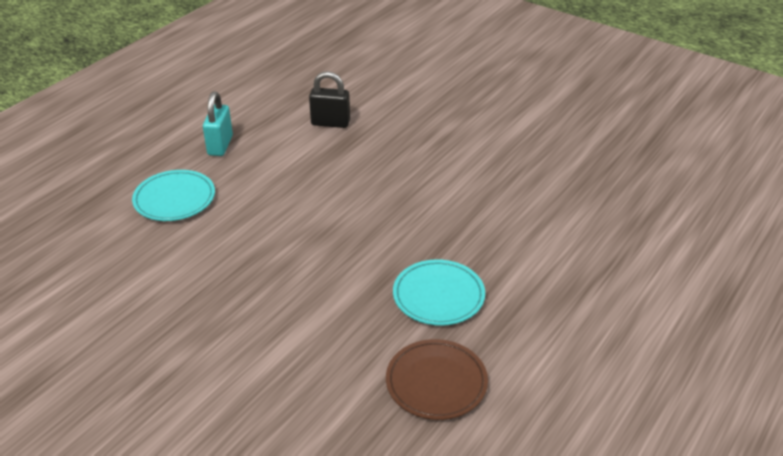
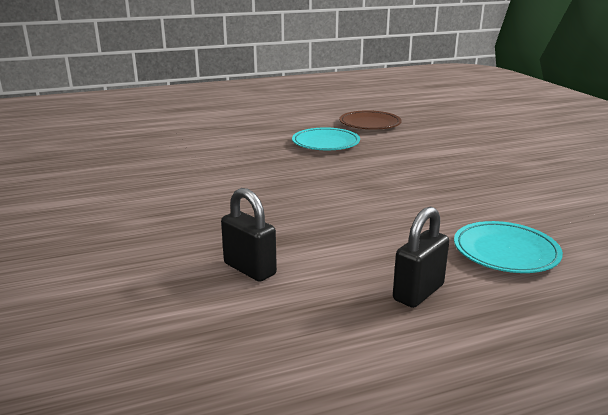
camera: 145 degrees left, 15 degrees down
(220, 145) = (418, 292): turquoise padlock -> black padlock

